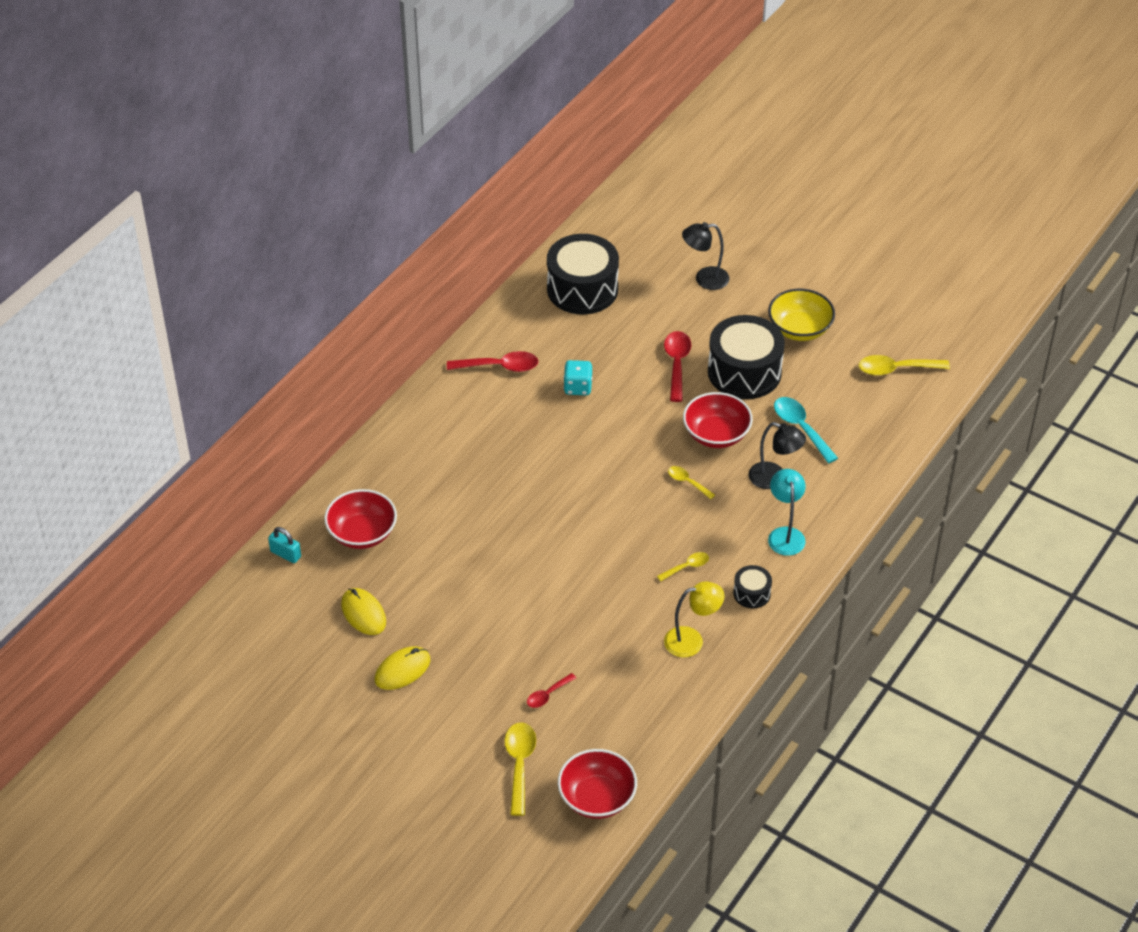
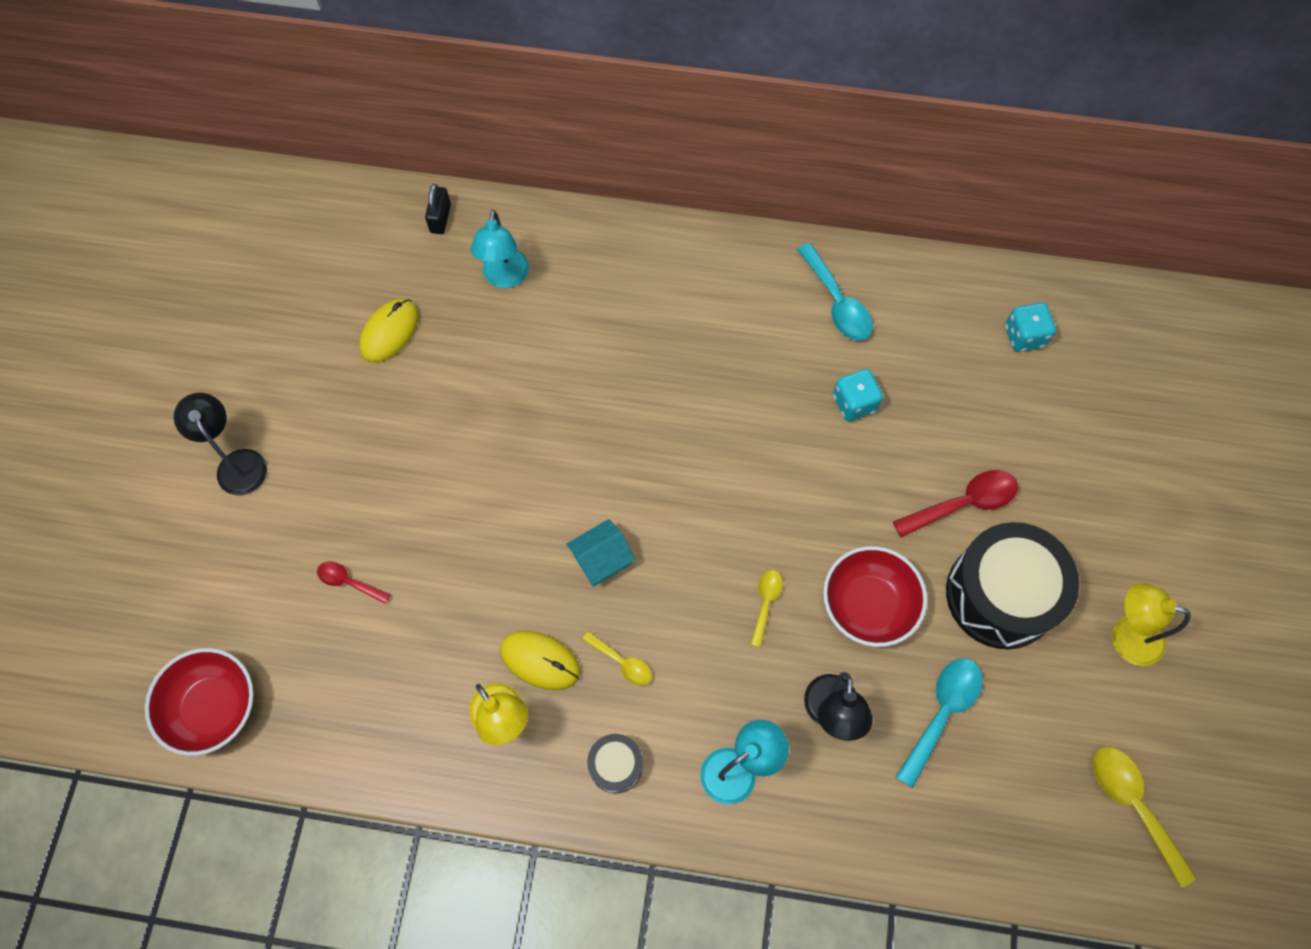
camera: 65 degrees right, 20 degrees up
(285, 554) = (440, 218): turquoise padlock -> black padlock
(362, 533) = (505, 278): red bowl -> turquoise lamp
(402, 670) = (324, 408): yellow mouse -> yellow mouse (540, 661)
(499, 366) = (837, 302): red spoon -> turquoise spoon
(519, 764) = (233, 595): yellow spoon -> none
(582, 289) = (1024, 336): black drum -> turquoise dice
(610, 553) = (601, 559): none -> turquoise house
(704, 279) = (1138, 474): black lamp -> black lamp (237, 463)
(799, 329) = (1126, 636): yellow bowl -> yellow lamp

